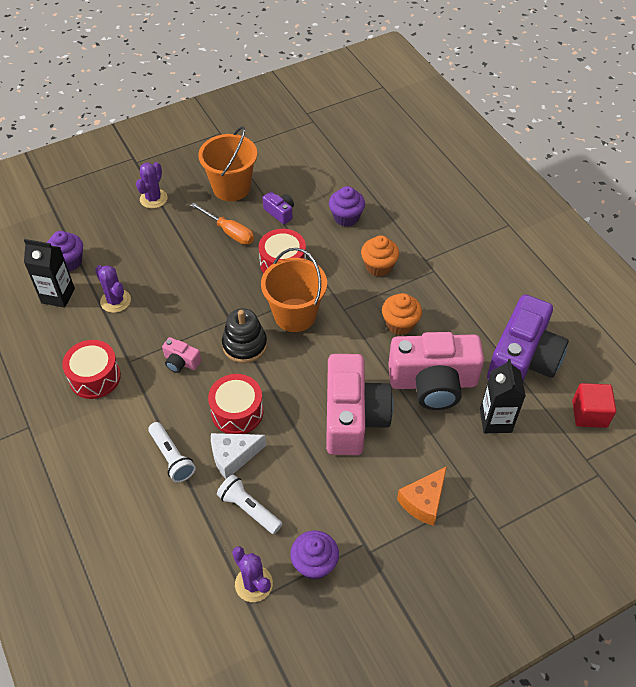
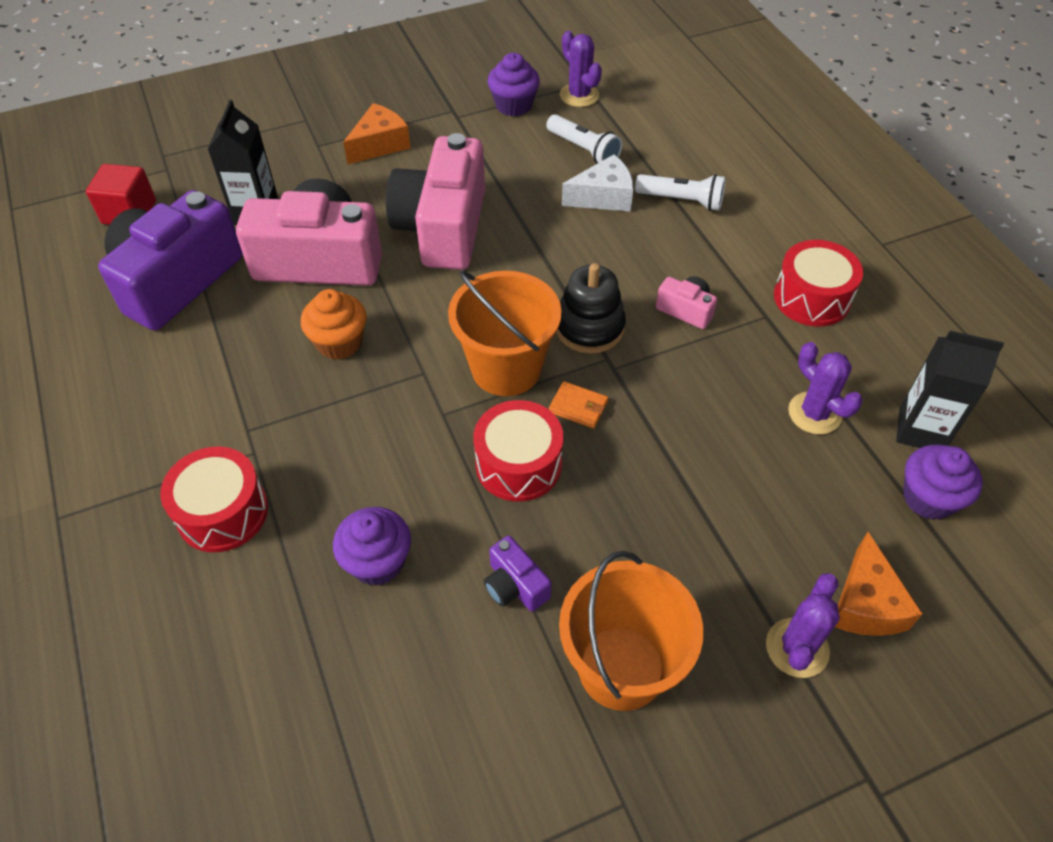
camera: 175 degrees left, 0 degrees up
(117, 216) = (865, 603): none -> orange cheese
(172, 457) = (682, 201): white flashlight -> white flashlight turned 135 degrees clockwise
(229, 232) = (621, 543): orange screwdriver -> none
(237, 412) = (599, 243): red drum -> red drum (222, 512)
(251, 295) = (578, 407): none -> orange wallet
(378, 266) = (343, 445): orange cupcake -> none

